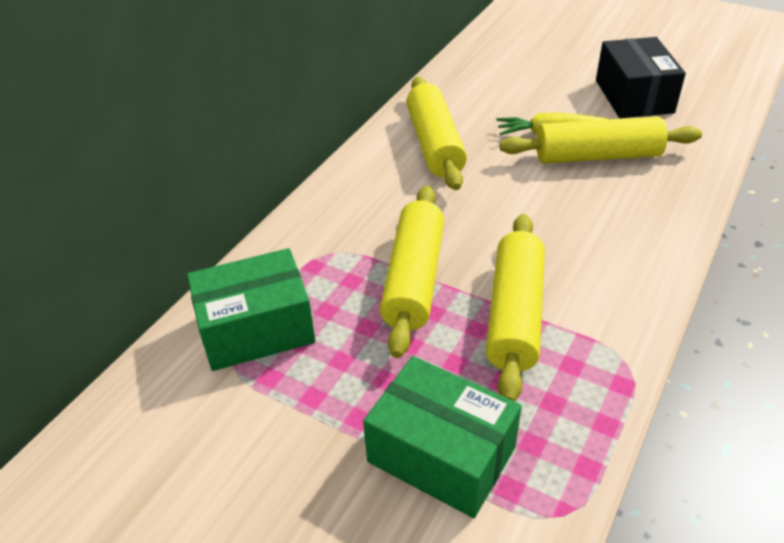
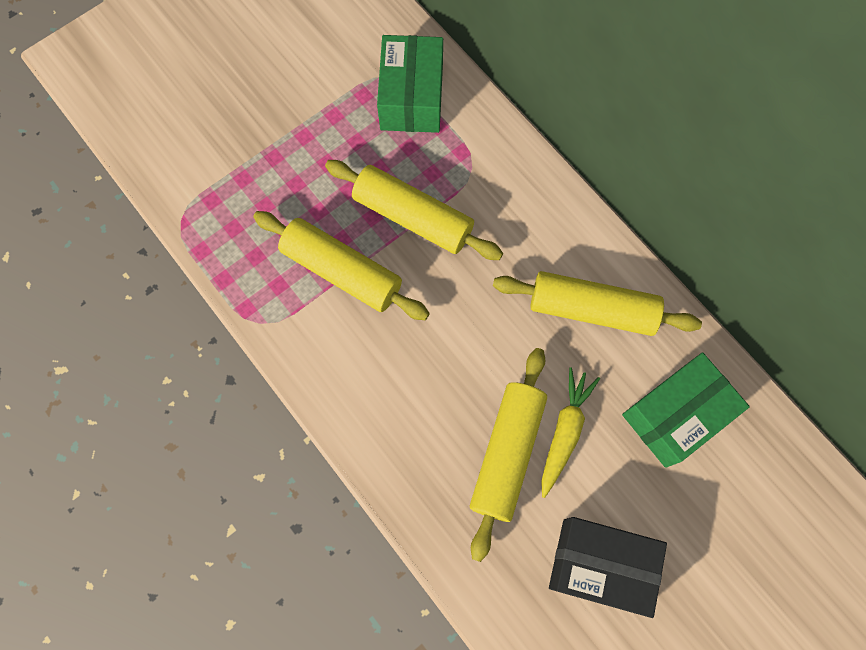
camera: 110 degrees right, 30 degrees up
(441, 454) = (253, 173): green box -> green box (676, 415)

